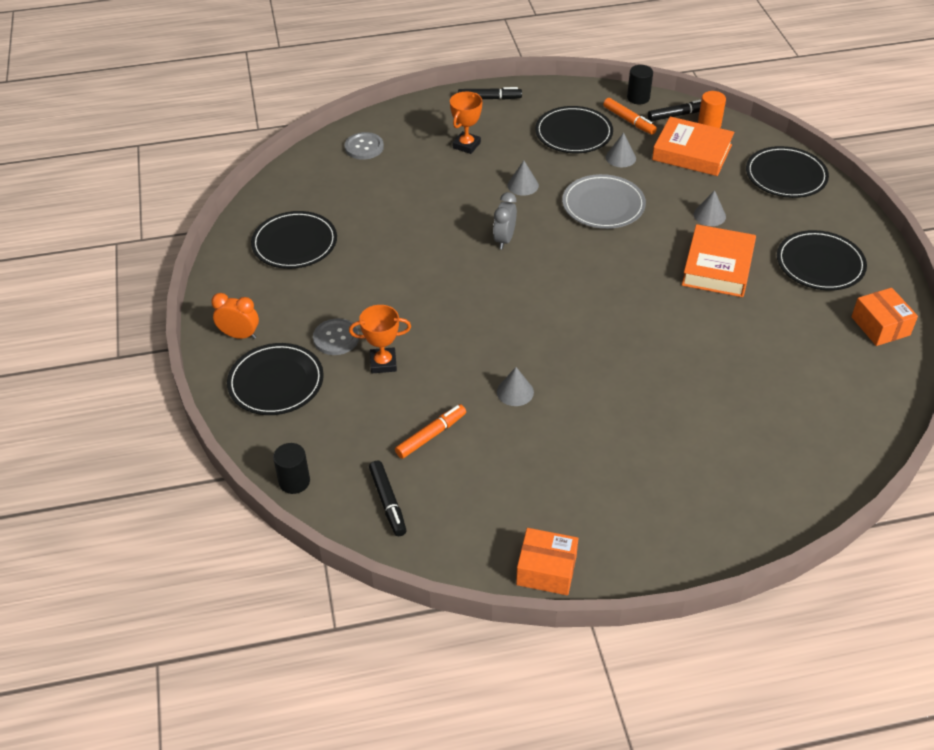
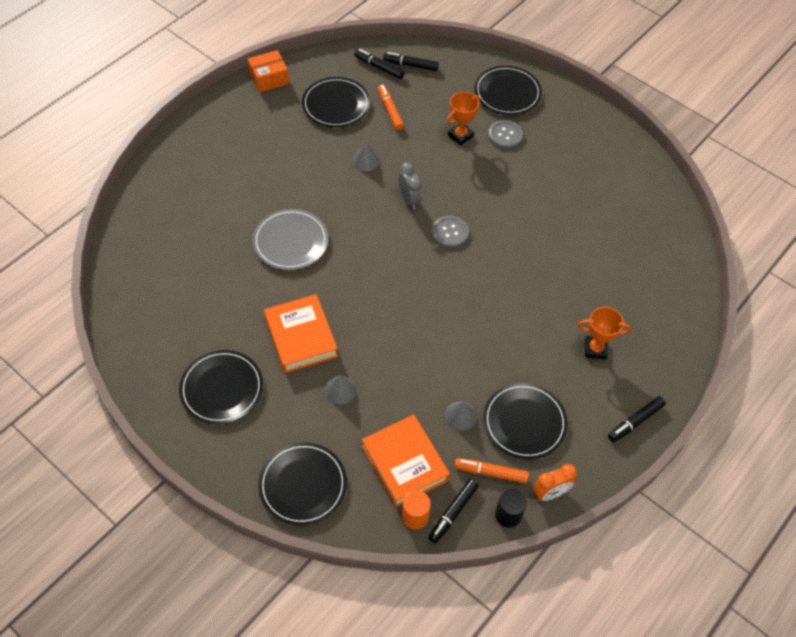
camera: 140 degrees right, 10 degrees up
(239, 335) = (561, 106): orange clock -> orange clock (550, 493)
(294, 243) = (609, 183): black plate -> black plate (336, 104)
(294, 481) = (437, 52): black cylinder -> none
(345, 482) = (411, 65): none -> black marker
(364, 147) = (667, 296): grey button -> grey button (450, 232)
(431, 435) = (390, 110): orange marker -> orange marker turned 150 degrees clockwise
(466, 145) = (595, 349): orange trophy -> orange trophy turned 75 degrees counterclockwise
(504, 239) = (475, 270): grey clock -> grey clock (409, 199)
(523, 185) = (511, 332): grey cone -> none
(603, 205) = (432, 349): grey plate -> grey plate (290, 241)
(692, 152) = (405, 463): orange book -> orange book turned 75 degrees clockwise
(880, 326) = (148, 349): orange box -> none

